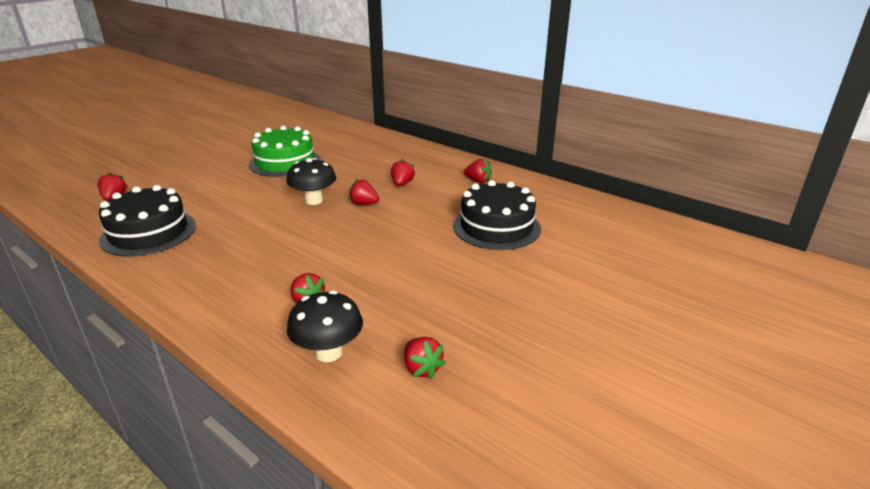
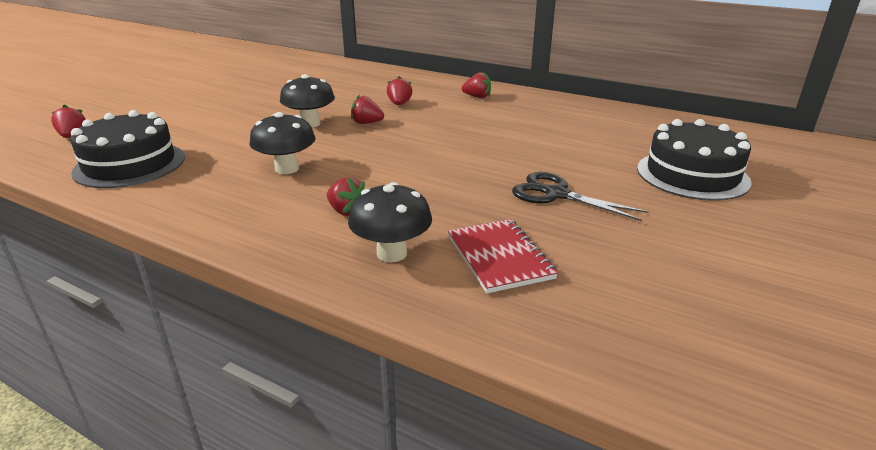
camera: 10 degrees left, 0 degrees up
(275, 250) = (287, 169): none -> black mushroom
(285, 162) = (261, 93): green cake -> none
(422, 368) = (499, 257): red strawberry -> red notebook
(496, 227) = (515, 133): black cake -> black cake (692, 175)
(504, 303) = (555, 194): none -> black scissors

